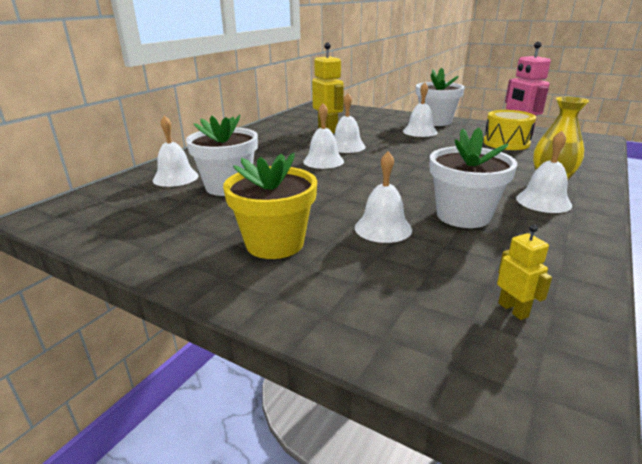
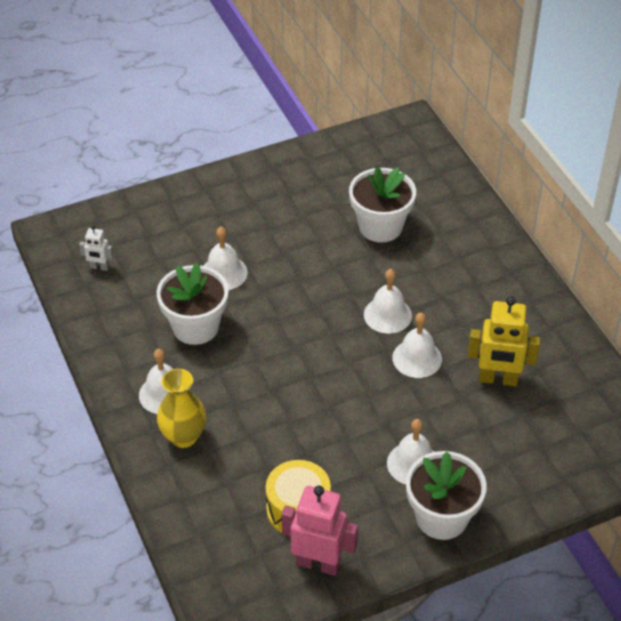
camera: 125 degrees right, 20 degrees up
(175, 178) = (433, 203): white bell -> none
(275, 243) = (257, 213): yellow flower pot -> none
(513, 310) = (99, 267): yellow robot -> white robot

